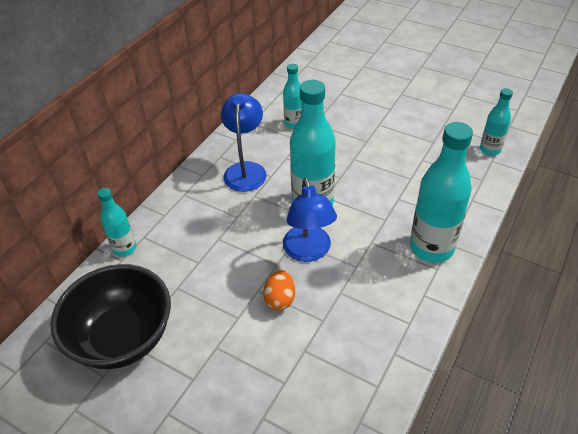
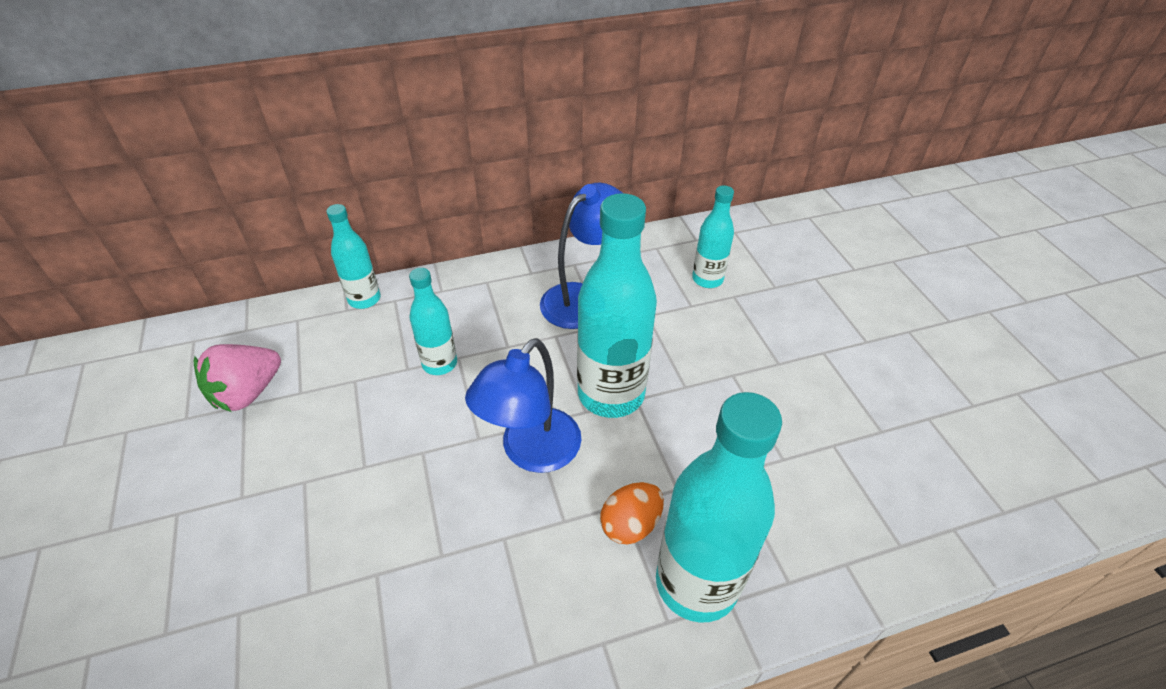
camera: 40 degrees right, 0 degrees up
(123, 337) = (247, 393): black bowl -> pink strawberry
(280, 299) = (430, 484): orange egg -> orange egg (630, 524)
(490, 150) = (969, 509): turquoise bottle -> turquoise bottle (439, 363)

